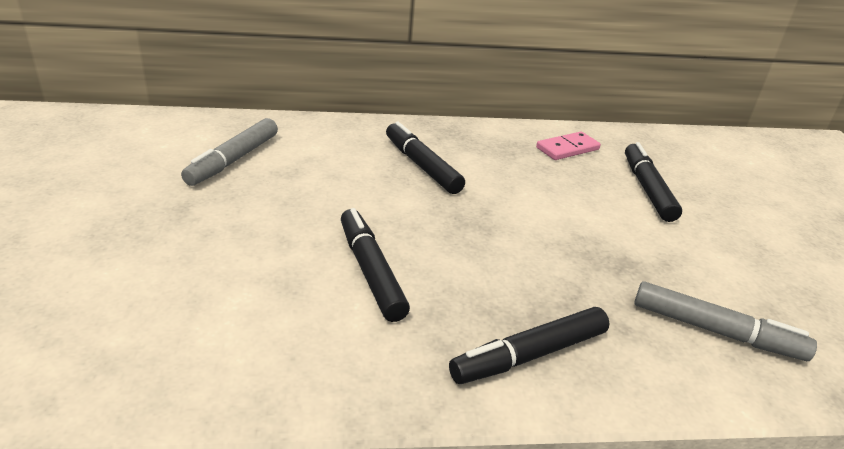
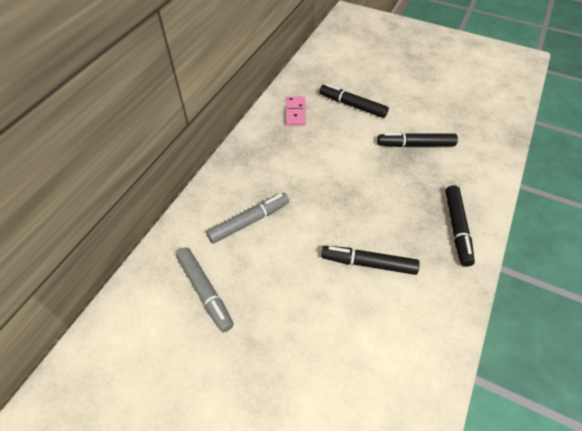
camera: 55 degrees left, 20 degrees up
(422, 165) = (274, 189): black marker -> black marker (415, 144)
(716, 331) = (465, 153): grey marker -> grey marker (249, 221)

